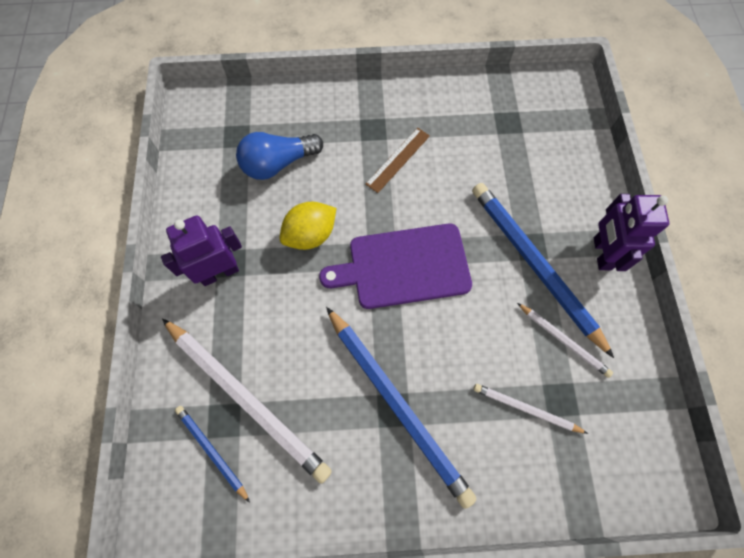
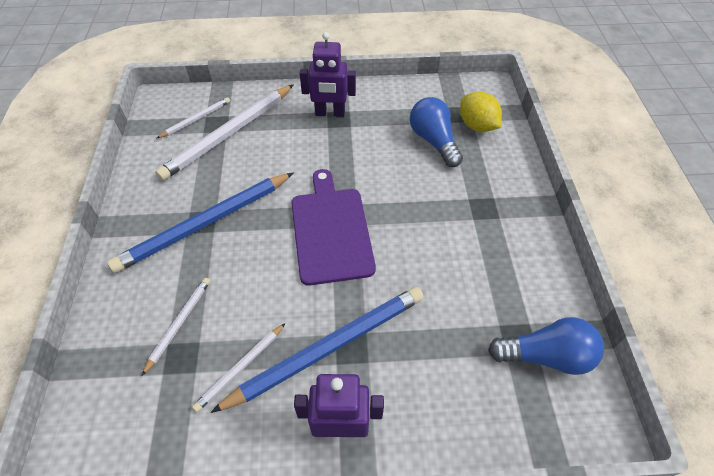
camera: 90 degrees right, 15 degrees down
(211, 451) = (196, 119): blue pencil -> white pencil
(219, 273) = (330, 113): purple robot -> purple robot turned 120 degrees clockwise
(310, 235) = (363, 165): yellow lemon -> yellow lemon (477, 126)
(398, 159) = (449, 228): brown ruler -> none
(521, 106) = (546, 355): none -> blue light bulb

